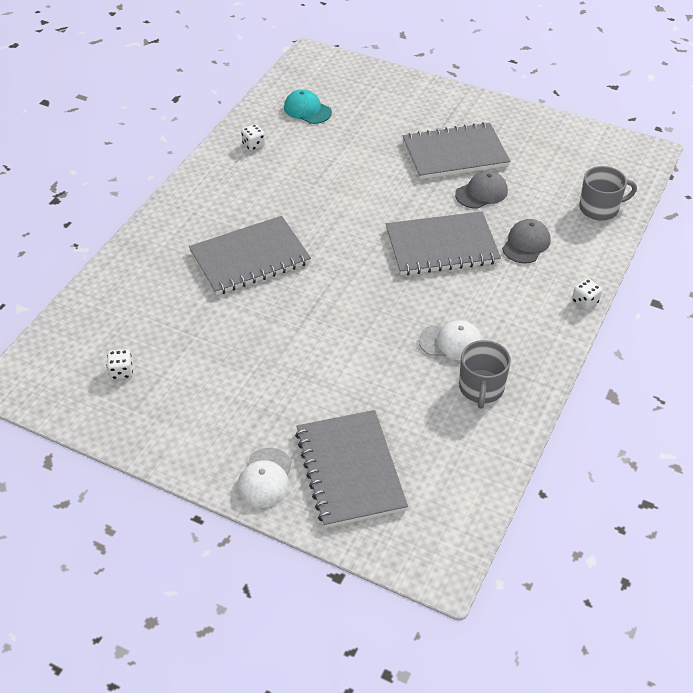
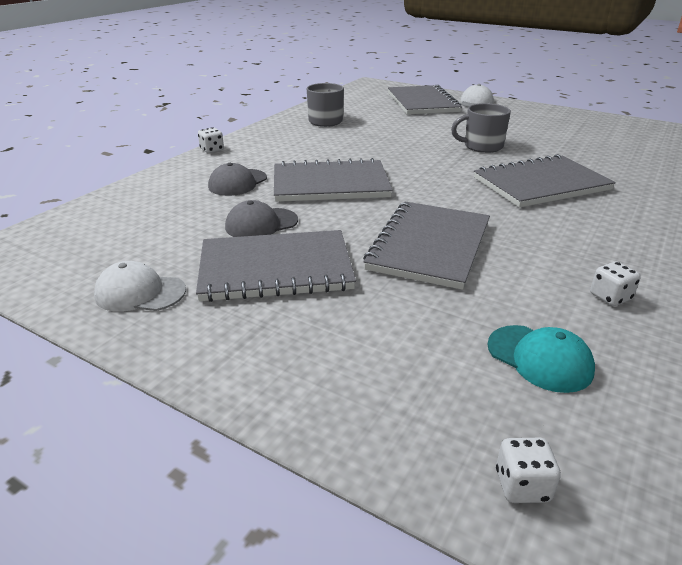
camera: 175 degrees left, 15 degrees down
(121, 372) = (610, 134): white dice -> white dice (522, 485)
(356, 178) = (429, 246): none -> grey notebook
(451, 342) = (341, 137): white cap -> white cap (140, 293)
(600, 208) = (127, 205): grey mug -> grey mug (482, 146)

